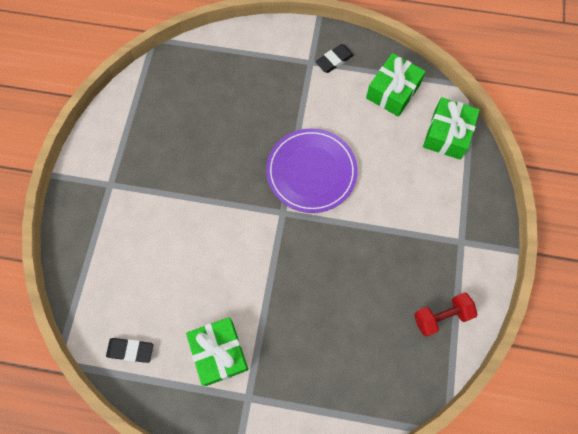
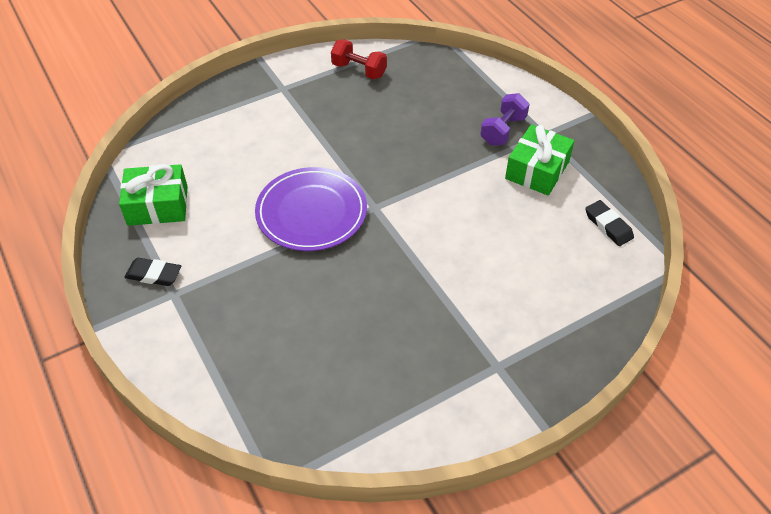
camera: 130 degrees left, 20 degrees down
(279, 368) = (503, 130): none -> purple dumbbell
(447, 134) = (178, 144): green gift -> none

